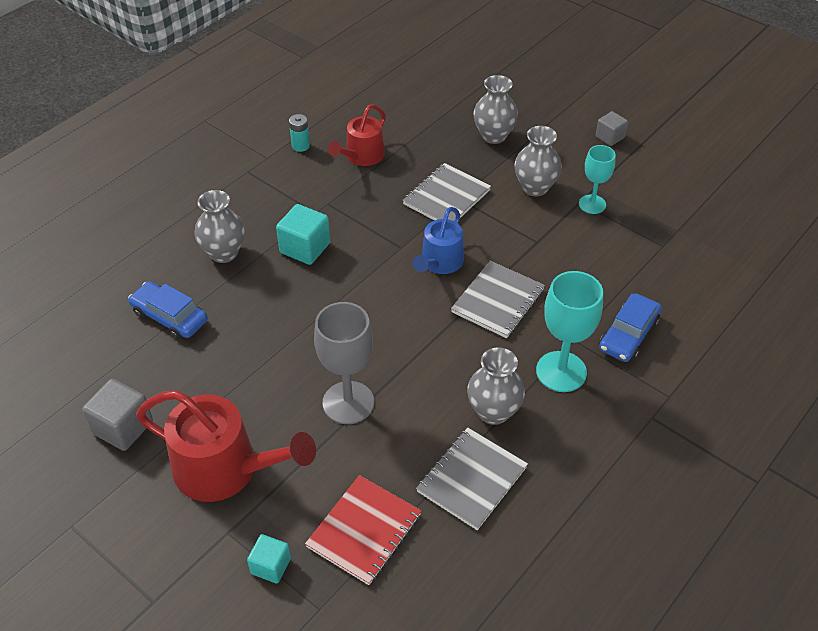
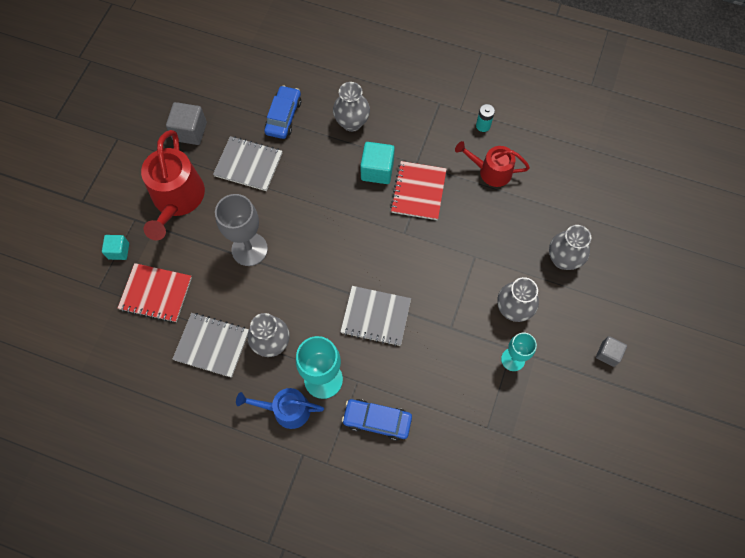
camera: 70 degrees right, 20 degrees up
(354, 220) = (418, 191): none -> red notebook
(440, 262) = (399, 264): blue watering can -> blue watering can (286, 410)
(446, 197) = (471, 247): grey notebook -> grey notebook (248, 165)

